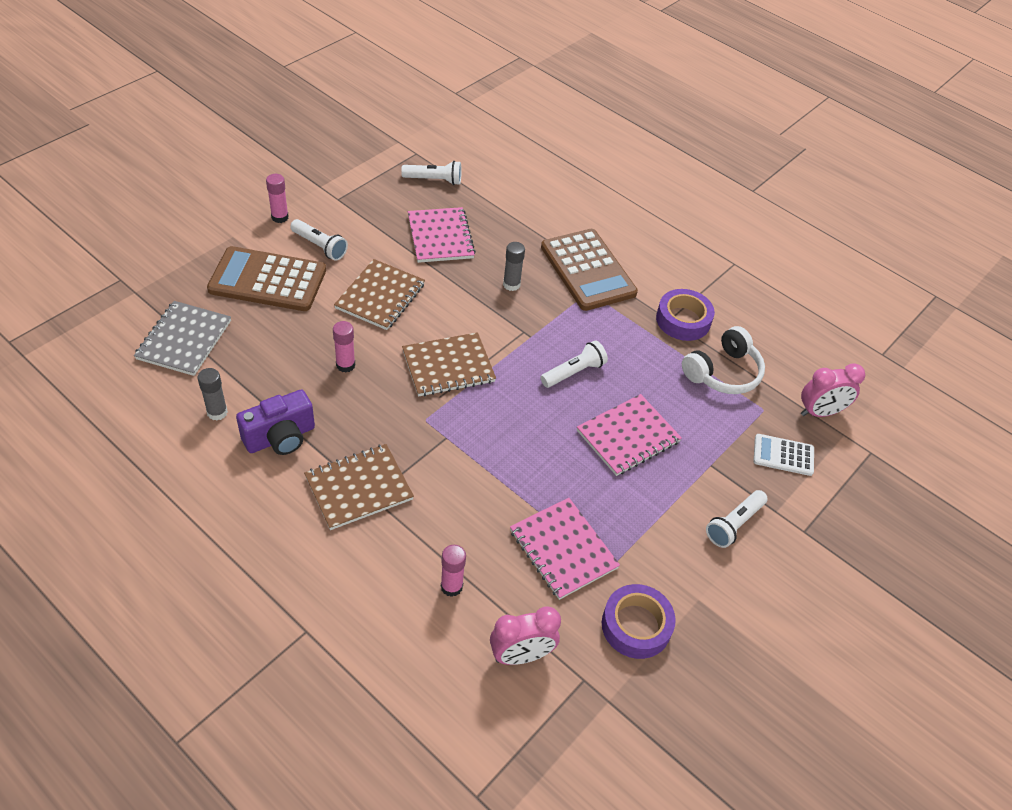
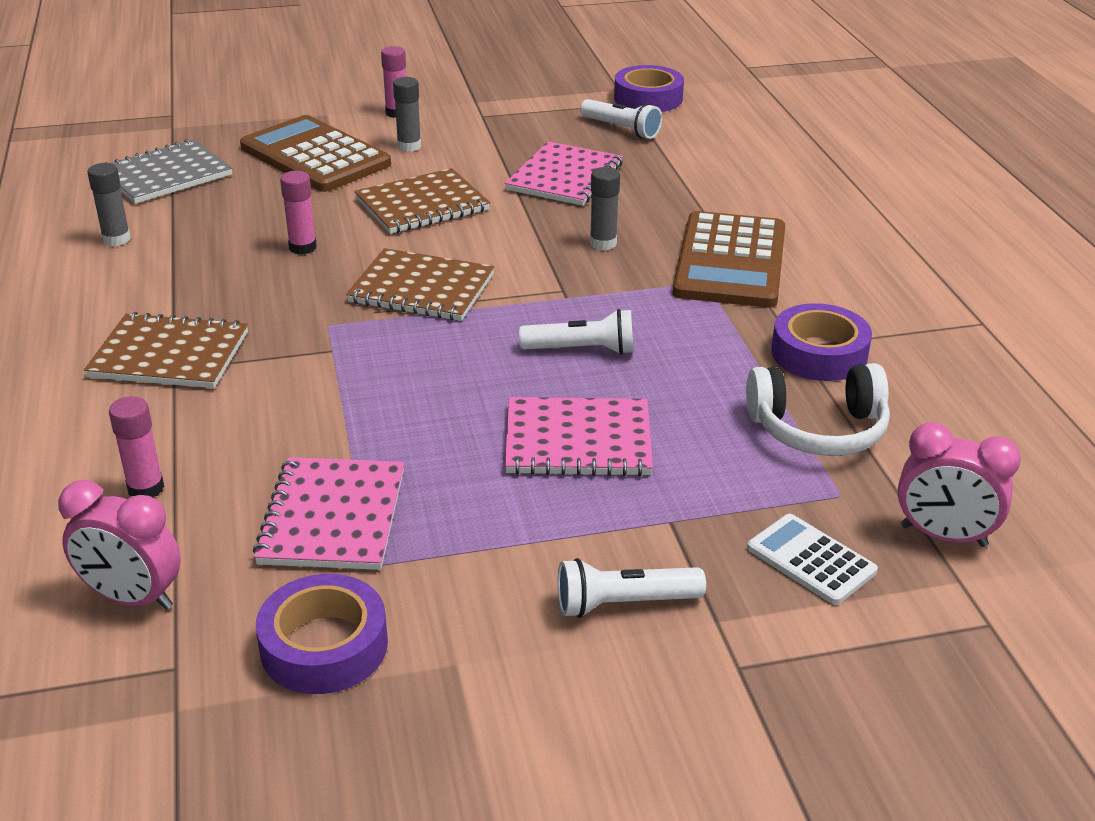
camera: 40 degrees right, 15 degrees down
(280, 437) = (149, 281): purple camera -> none
(320, 246) = (409, 146): white flashlight -> grey glue stick
(424, 144) = (648, 98): none -> purple tape

